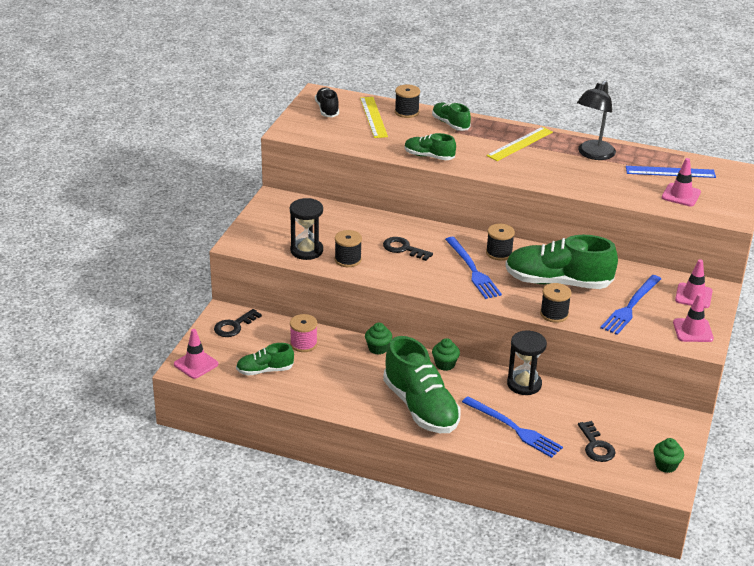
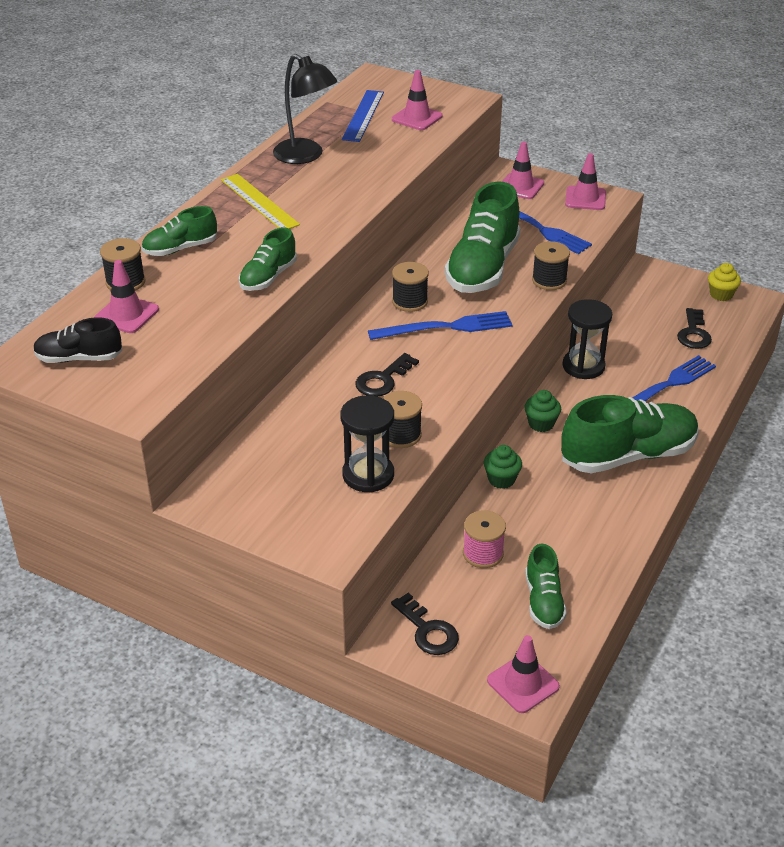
camera: 80 degrees left, 5 degrees up
(373, 117) = (126, 314): yellow ruler -> pink traffic cone
(596, 446) = (693, 333): black key -> black key turned 105 degrees clockwise
(666, 465) = (721, 295): green cupcake -> yellow cupcake

